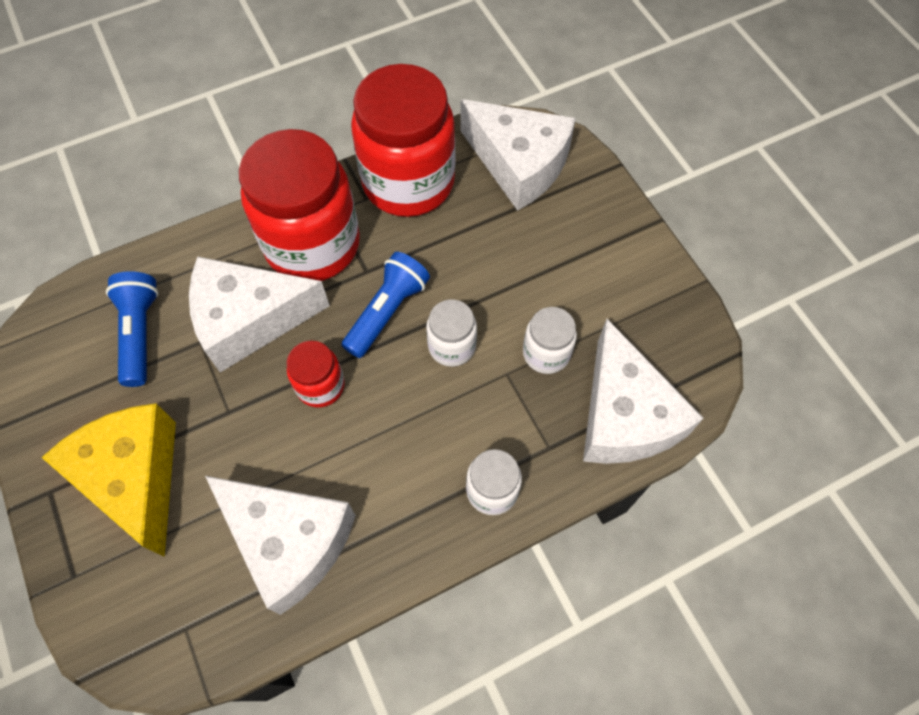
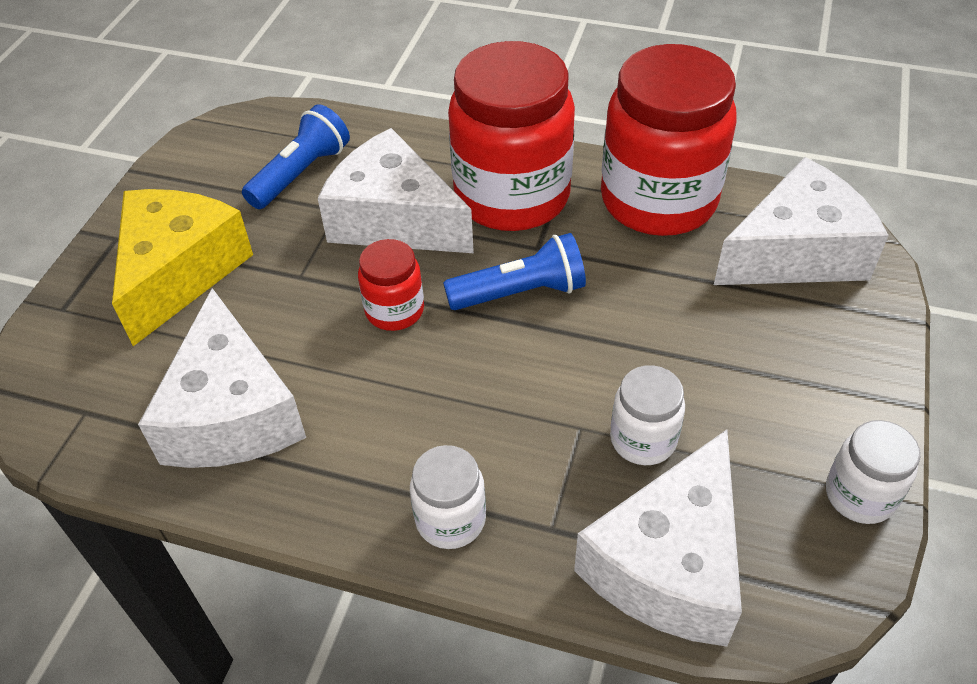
camera: 45 degrees right, 15 degrees down
(452, 346) = (550, 364): white jar -> white jar (860, 495)
(518, 164) = (796, 252): white cheese -> white cheese turned 105 degrees counterclockwise

